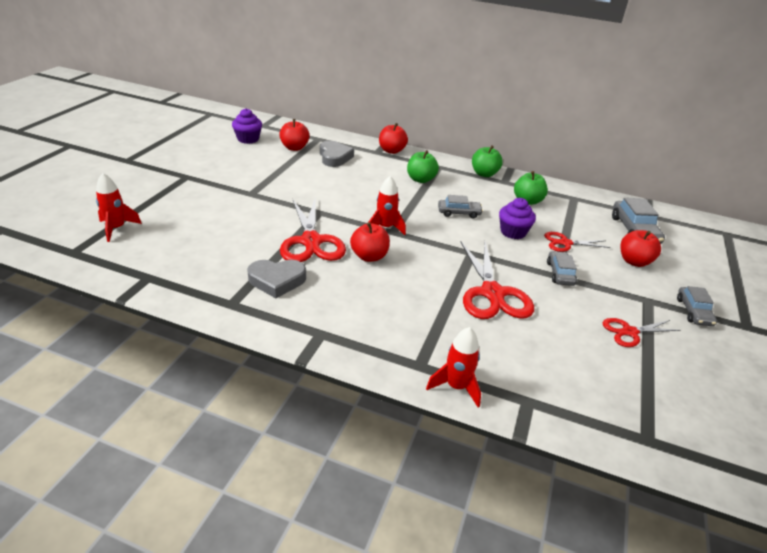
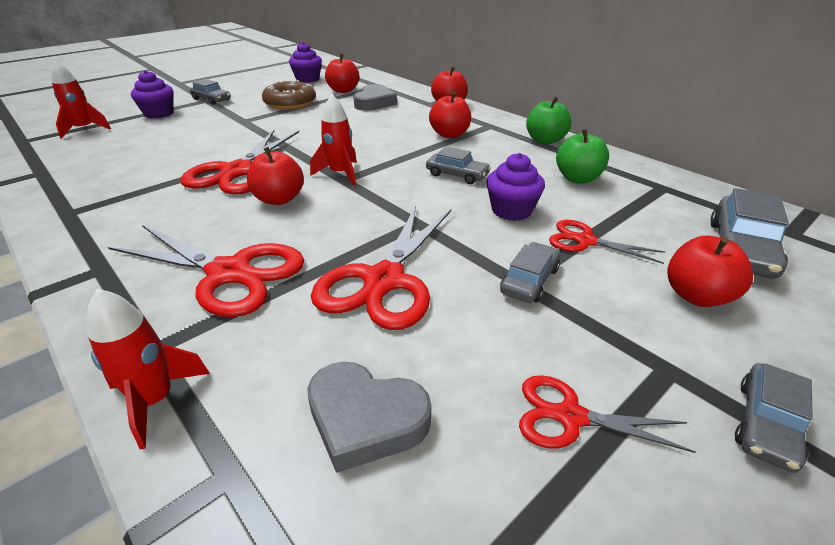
camera: 30 degrees right, 0 degrees up
(163, 199) = (159, 113): none -> purple cupcake
(190, 175) = (211, 100): none -> grey car
(267, 168) = (290, 103): none -> brown donut
(277, 280) = (145, 201): grey heart -> grey heart (365, 419)
(404, 313) = (229, 273): none -> red scissors
(420, 179) = (449, 134): green apple -> red apple

